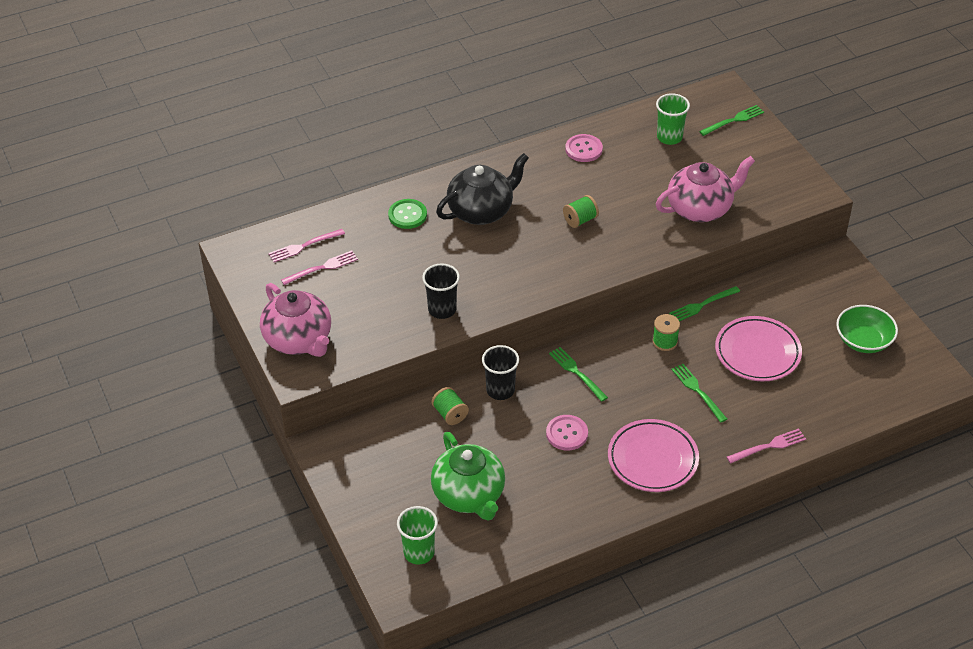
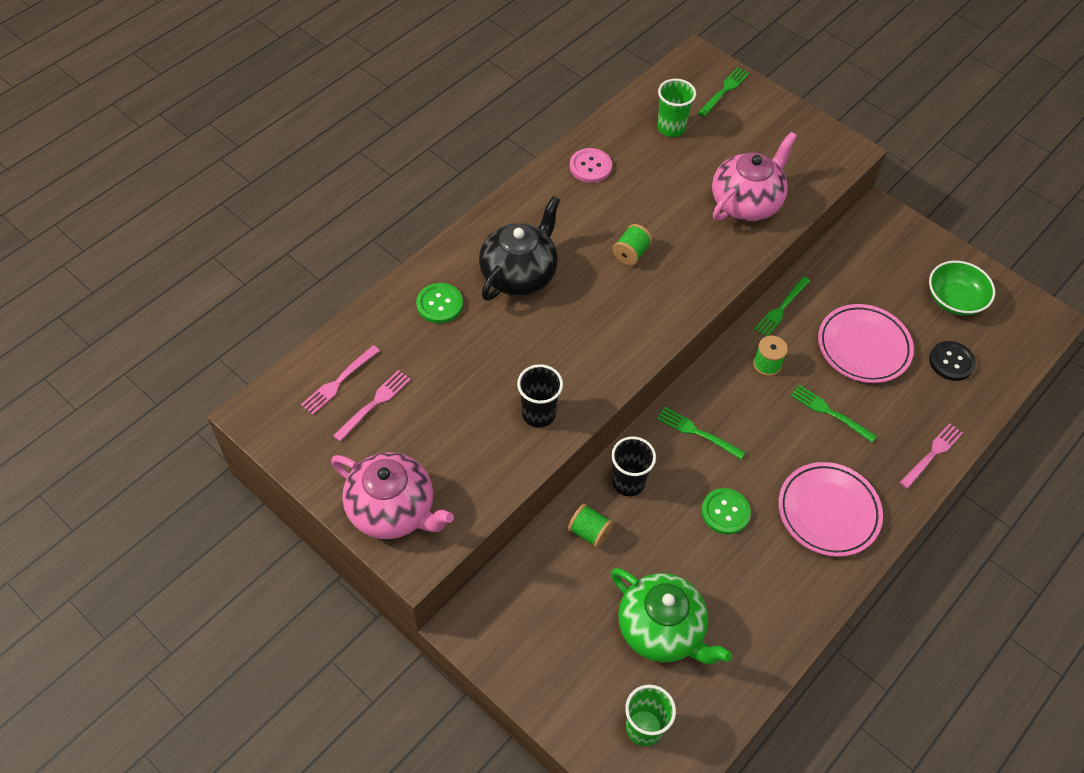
camera: 25 degrees left, 10 degrees up
(567, 433) = (725, 512): pink button -> green button
(830, 385) = (951, 362): none -> black button

